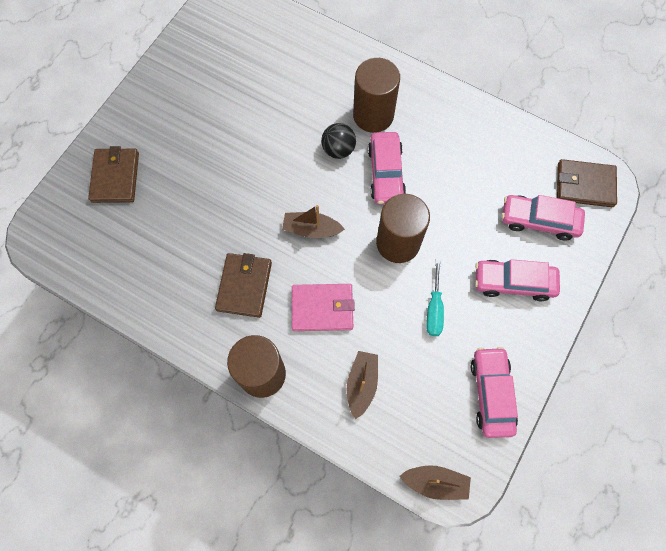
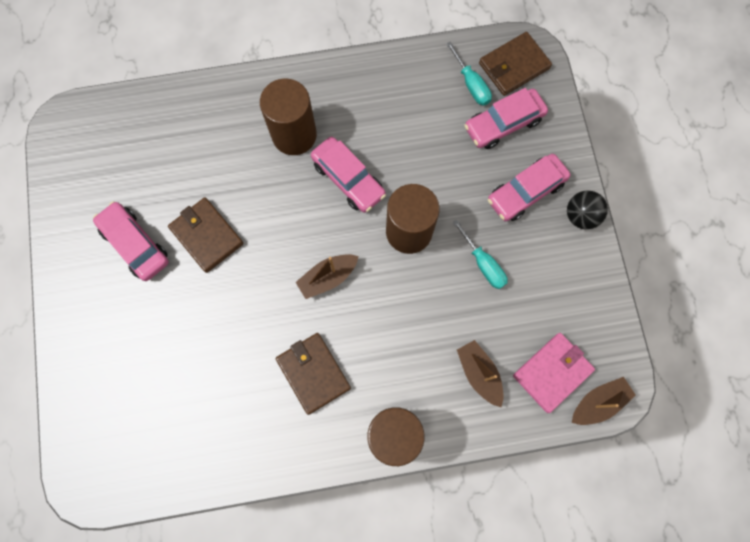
camera: 40 degrees left, 5 degrees up
(115, 177) = (109, 371): brown wallet -> brown wallet (206, 236)
(322, 308) = (395, 337): pink wallet -> pink wallet (552, 372)
(338, 149) = (290, 189): black ball -> black ball (580, 216)
(491, 393) = (582, 296): pink car -> pink car (135, 244)
(538, 174) = (471, 84): none -> turquoise screwdriver

